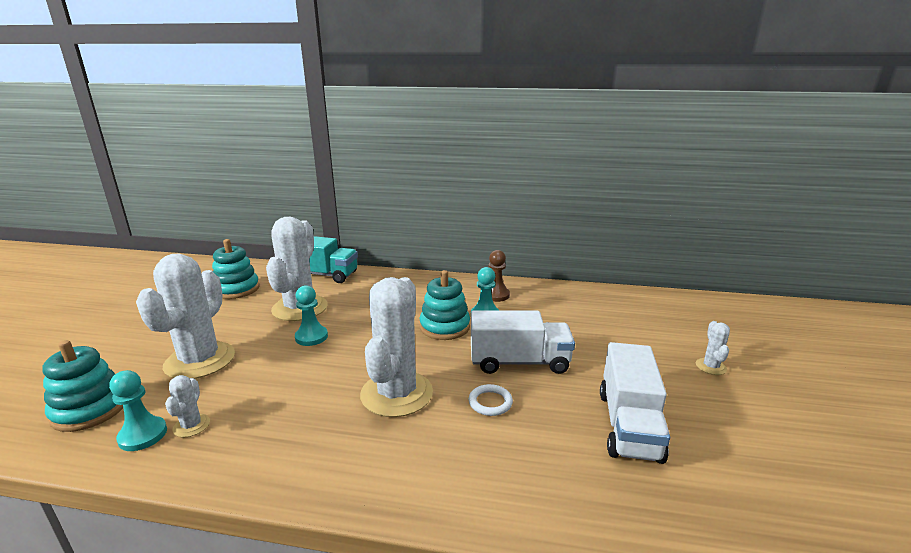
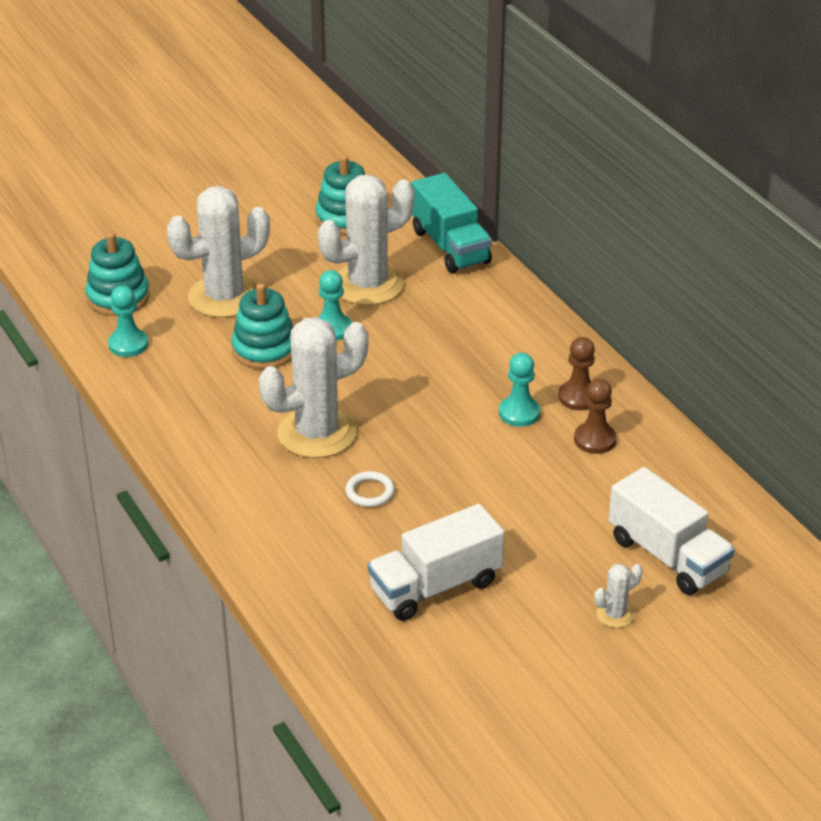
camera: 50 degrees right, 15 degrees up
(191, 426) = (161, 358): white cactus -> none
(444, 327) = (458, 399): turquoise stacking toy -> turquoise stacking toy (264, 349)
(519, 362) = (456, 480): white truck -> white truck (667, 556)
(537, 305) = (595, 439): none -> brown pawn

